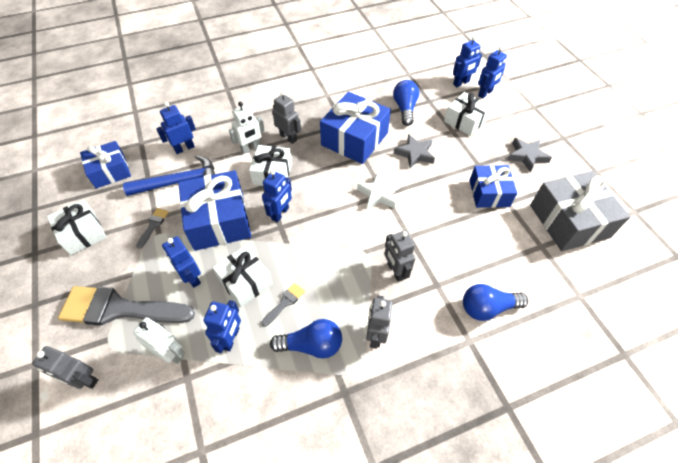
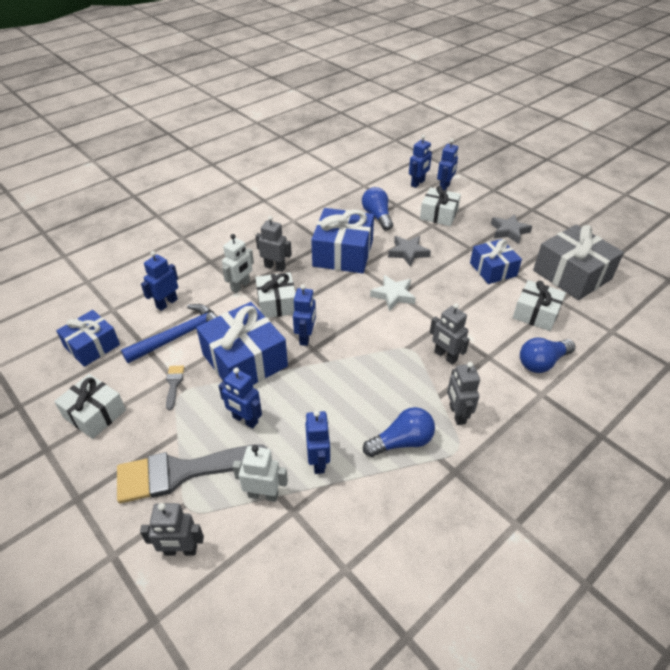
camera: 20 degrees left, 10 degrees down
(245, 282) = (304, 407): white gift -> white gift (536, 313)
(285, 302) = (355, 413): grey brush -> none

